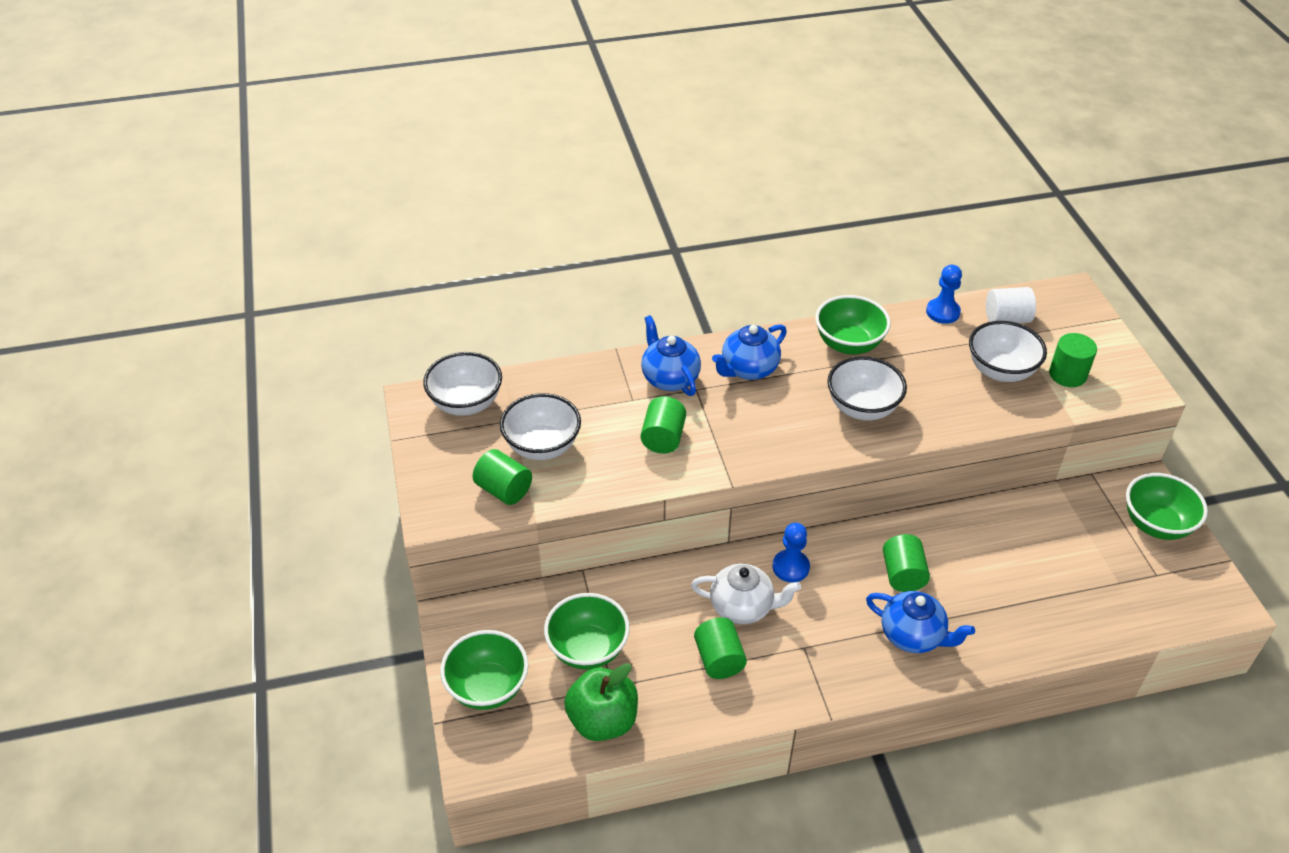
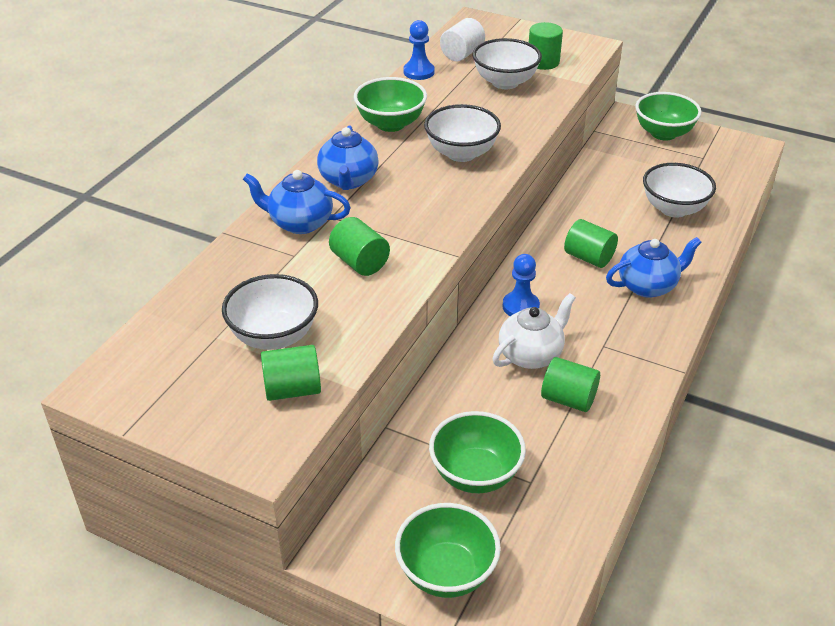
camera: 50 degrees left, 5 degrees down
(466, 403) = (152, 356): white bowl -> white bowl (674, 209)
(603, 720) = (561, 510): green apple -> none

